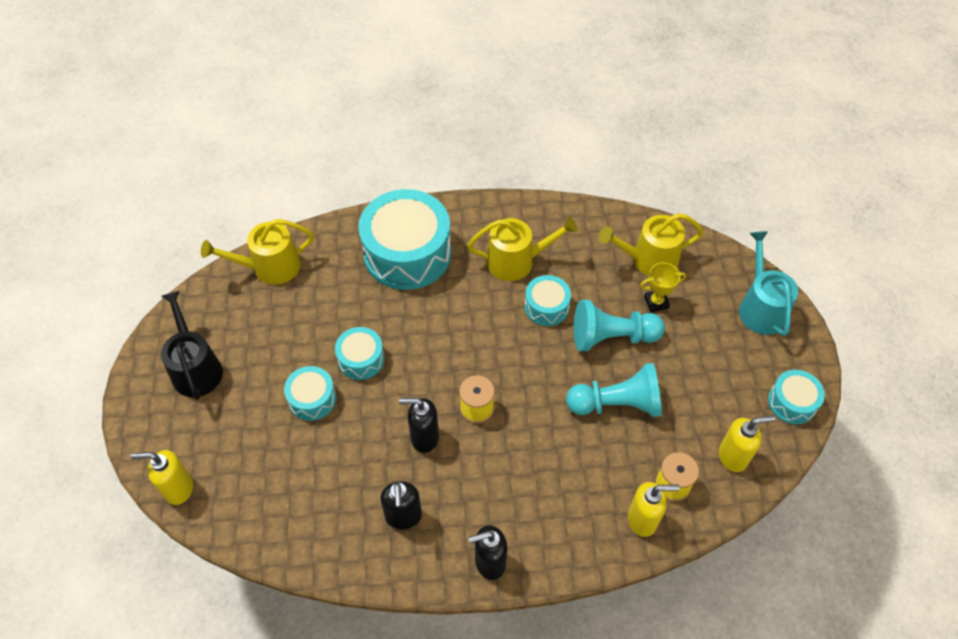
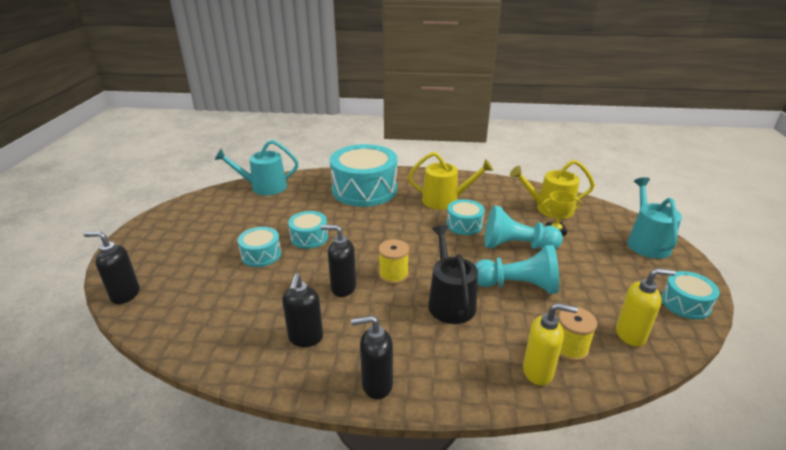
camera: 10 degrees right, 25 degrees down
(178, 489) = (125, 295): yellow soap dispenser -> black soap dispenser
(196, 368) = (183, 229): black watering can -> black watering can (450, 301)
(270, 267) = (264, 187): yellow watering can -> turquoise watering can

